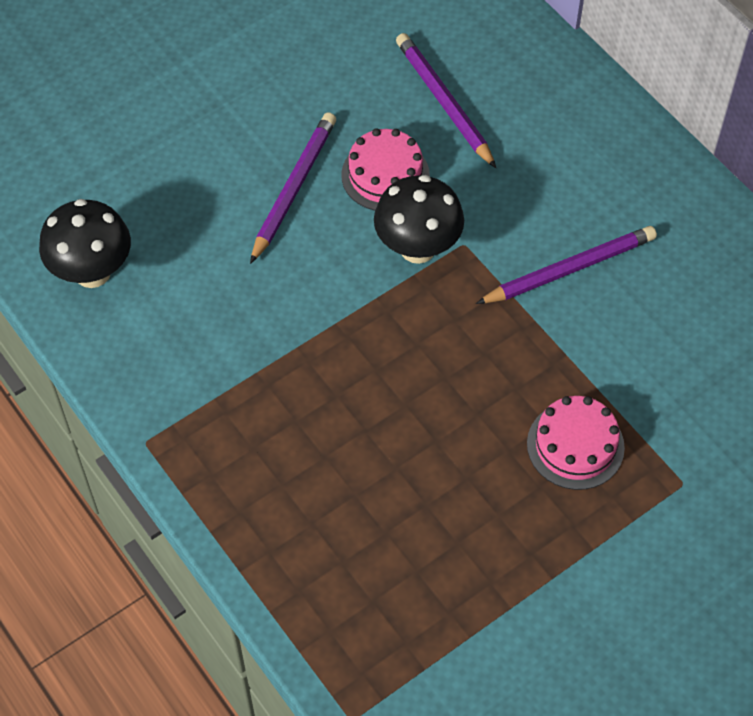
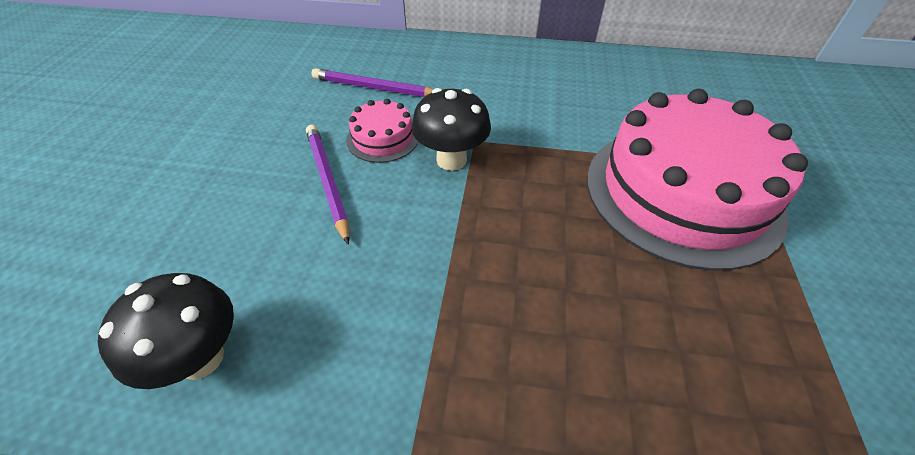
camera: 45 degrees left, 10 degrees down
(570, 269) = (545, 115): purple pencil -> none
(575, 445) = (682, 192): pink cake -> pink cake, size x2.32

